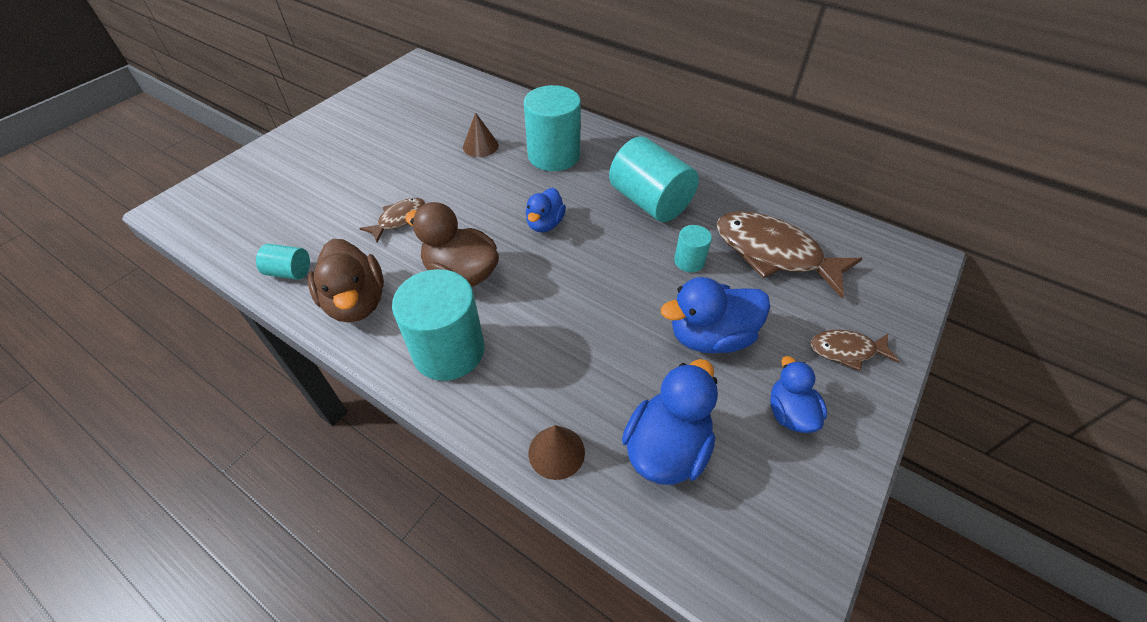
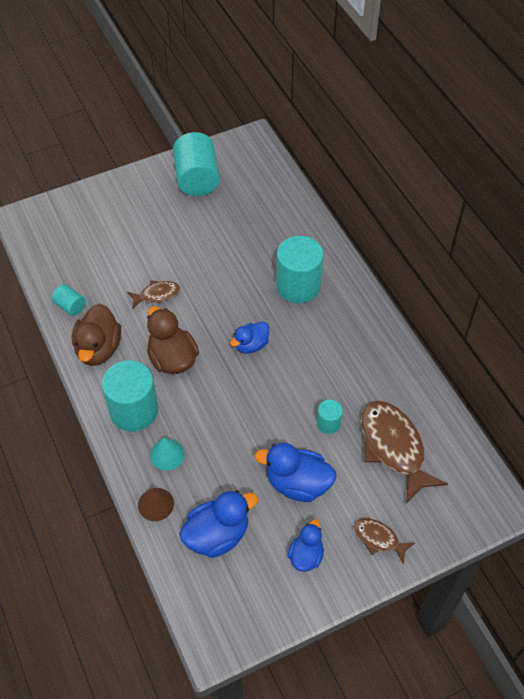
camera: 30 degrees right, 5 degrees up
(480, 146) = (250, 252): brown cone -> none
(528, 381) = (167, 454): none -> turquoise cone
(650, 202) = (339, 361): turquoise cylinder -> turquoise cylinder (197, 178)

